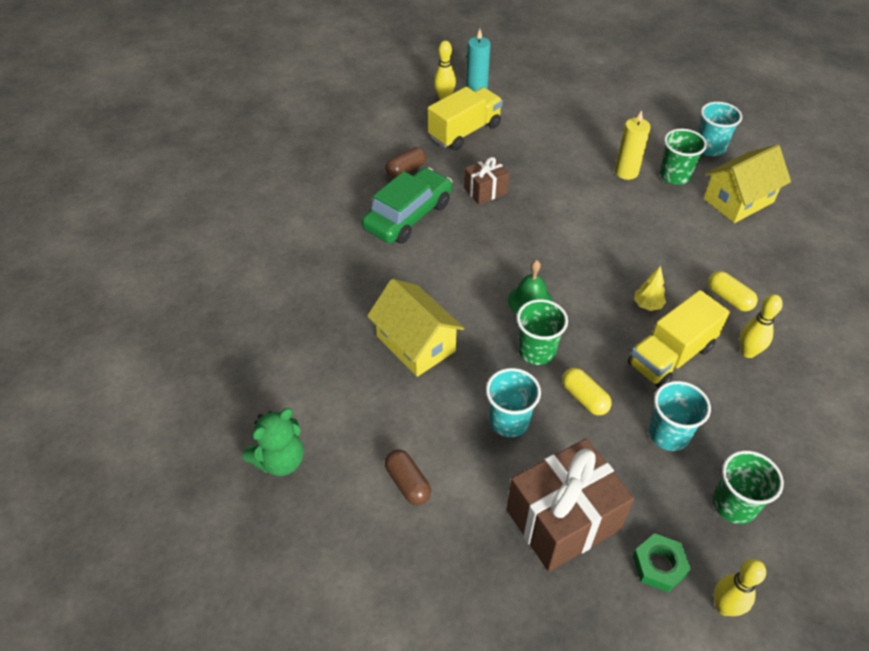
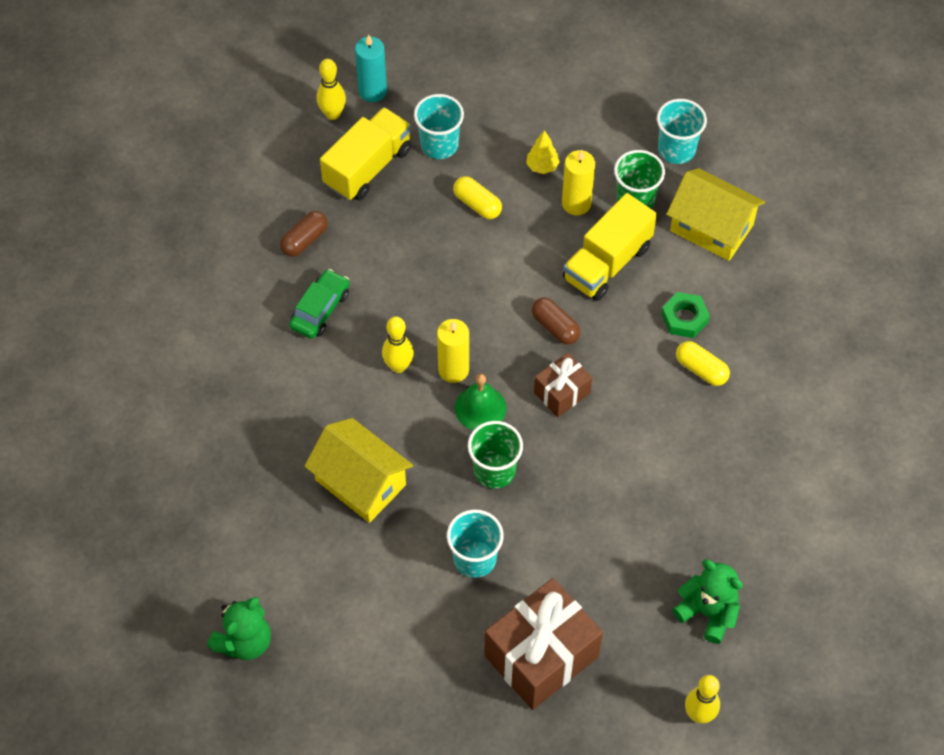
camera: 10 degrees left, 10 degrees up
(407, 483) = (381, 644): brown capsule -> brown capsule (555, 327)
(408, 216) = (320, 310): green car -> green car, size x0.61
(485, 191) = (407, 258): brown gift -> brown gift (562, 393)
(511, 270) = (453, 369): none -> yellow candle
(584, 398) = (551, 519): yellow capsule -> yellow capsule (477, 204)
(647, 305) = (611, 393): yellow tree -> yellow tree (542, 166)
(659, 565) = (637, 686): green nut -> green nut (684, 318)
(669, 434) = (641, 546): turquoise cup -> turquoise cup (439, 145)
(671, 356) = (640, 454): yellow truck -> yellow truck (607, 263)
(734, 504) = (708, 612): green cup -> green teddy bear
(738, 200) = (711, 228): yellow house -> yellow house turned 75 degrees clockwise
(747, 352) = (721, 436): yellow bowling pin -> yellow bowling pin (398, 366)

